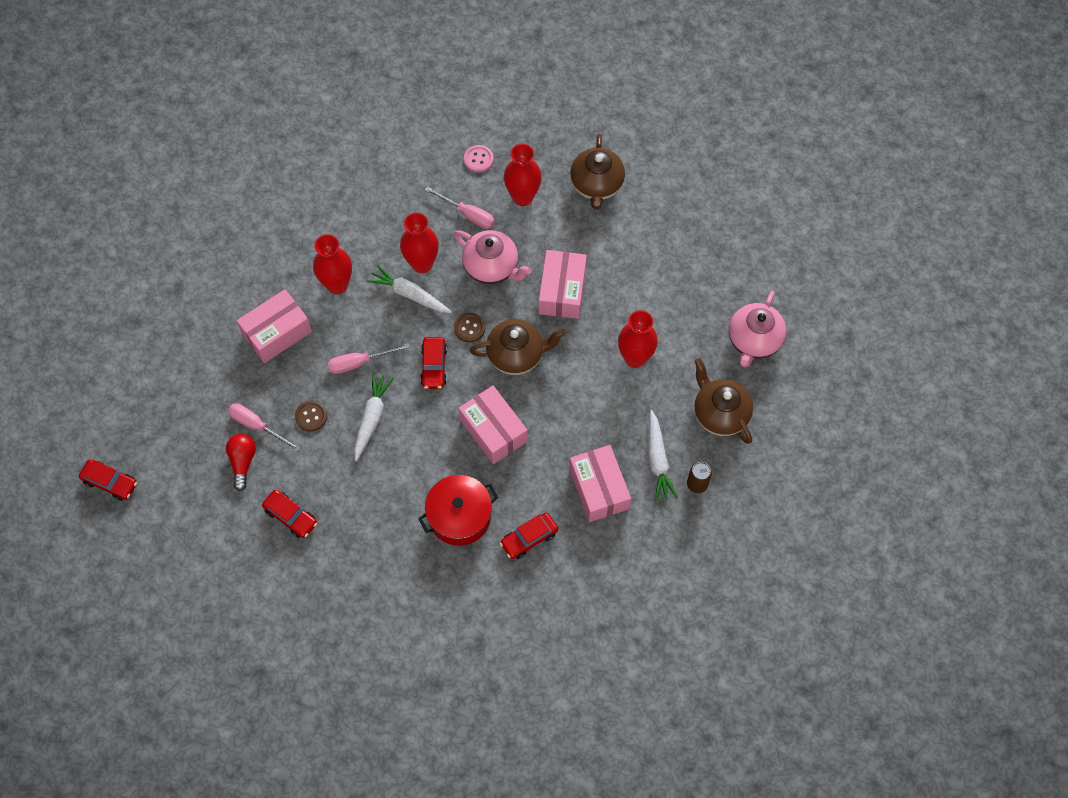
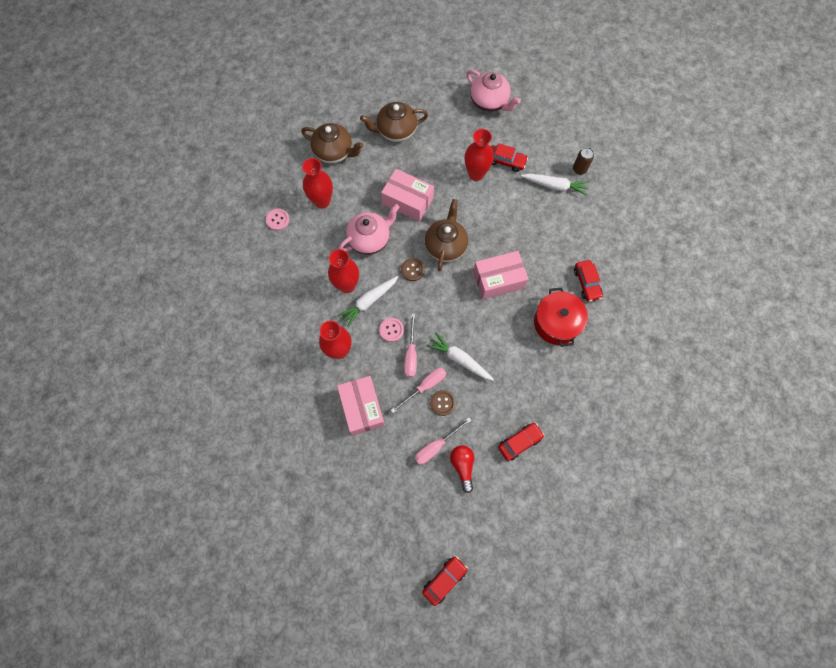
camera: 70 degrees left, 5 degrees up
(242, 462) = (462, 466): red light bulb -> red light bulb turned 60 degrees clockwise
(382, 331) = (391, 330): none -> pink button
(434, 366) = (434, 303): red car -> red car (506, 161)
(468, 214) = (320, 241): pink screwdriver -> pink screwdriver (425, 387)
(599, 488) = (564, 228): pink box -> none
(720, 413) = (534, 139): brown teapot -> brown teapot (396, 131)

